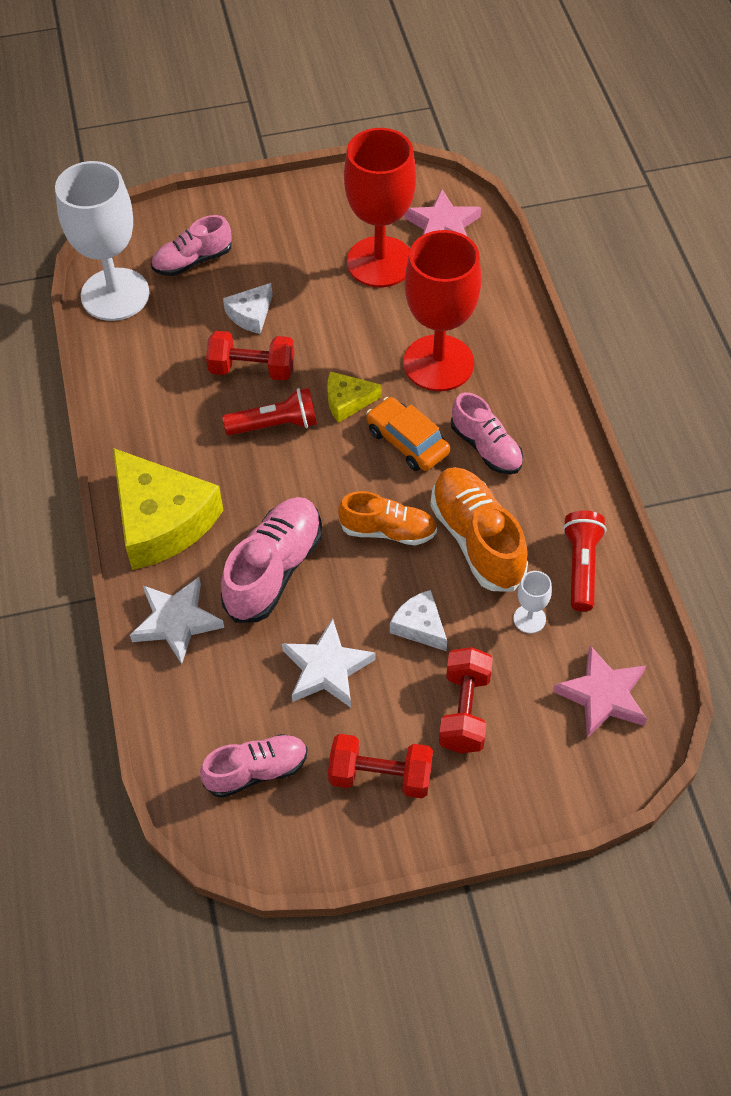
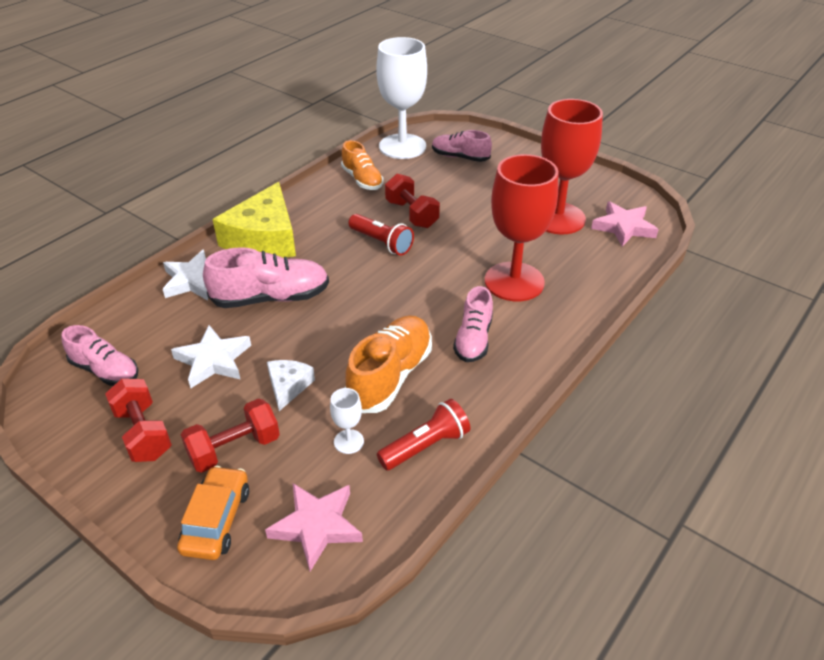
camera: 50 degrees right, 15 degrees down
(251, 314) = (450, 194): white cheese -> none
(347, 401) = (434, 260): yellow cheese -> none
(388, 531) = (352, 330): orange shoe -> orange shoe (362, 180)
(407, 442) = (434, 301): orange car -> orange car (216, 520)

